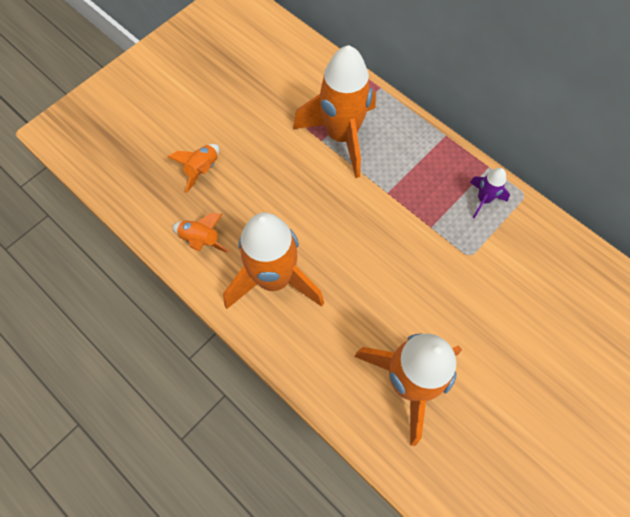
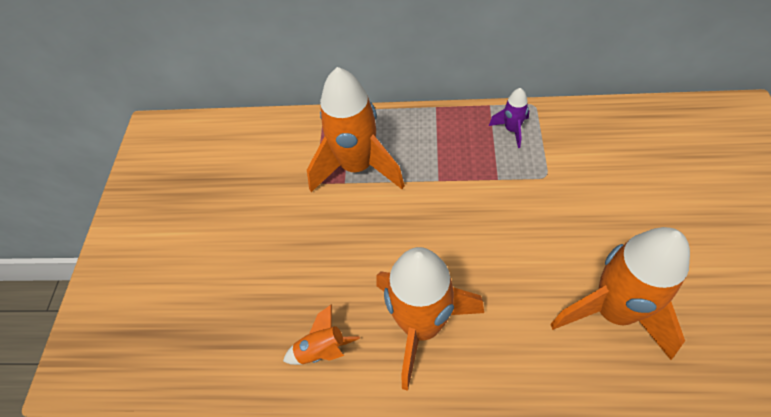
camera: 35 degrees left, 10 degrees down
(202, 170) = (263, 288): orange rocket -> none

